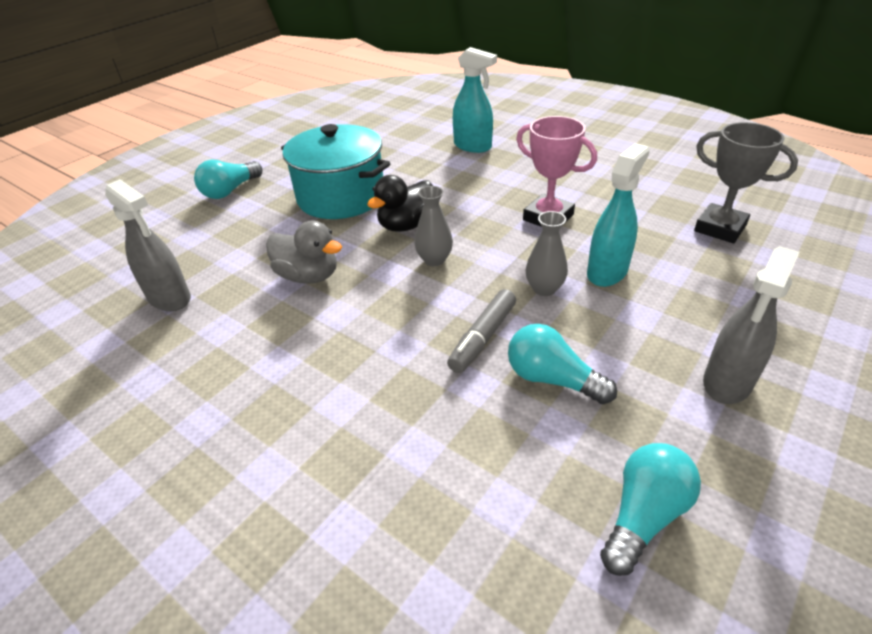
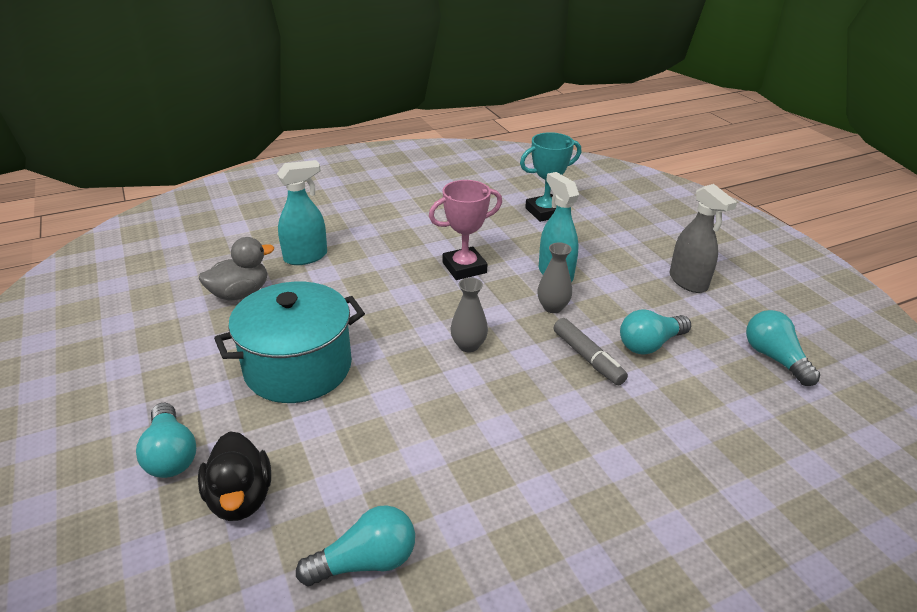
camera: 65 degrees left, 5 degrees down
(169, 298) = (366, 561): grey spray bottle -> turquoise light bulb
(308, 276) = (423, 432): grey duck -> grey duck (240, 293)
(406, 225) = (399, 342): black duck -> black duck (240, 498)
(720, 228) = (545, 212): grey trophy -> turquoise trophy

